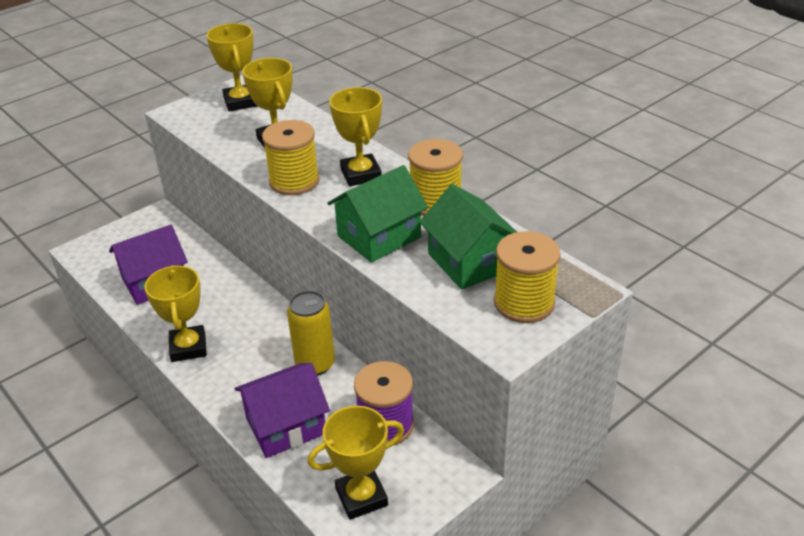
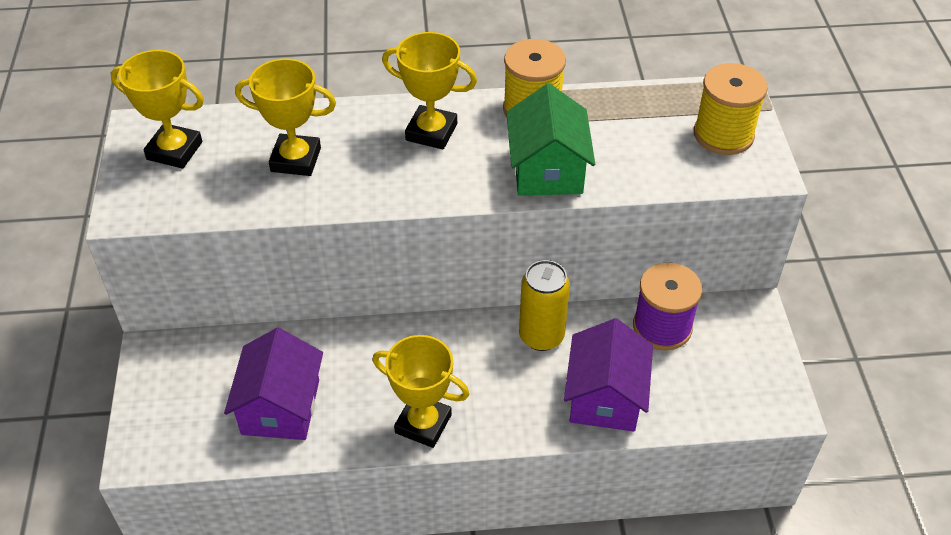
camera: 55 degrees left, 10 degrees up
(294, 181) = (389, 182): yellow spool -> none
(361, 497) = (732, 386): yellow trophy -> none
(469, 262) = (640, 135): green house -> none

